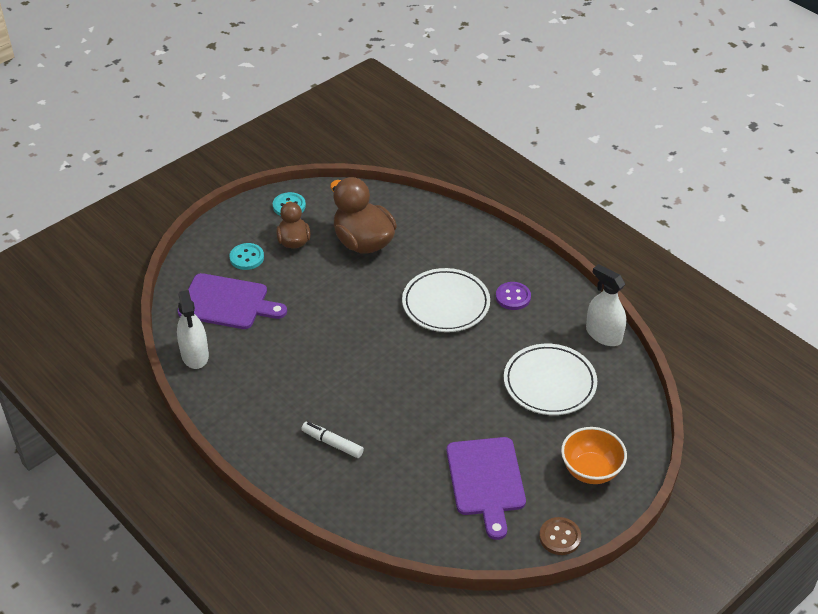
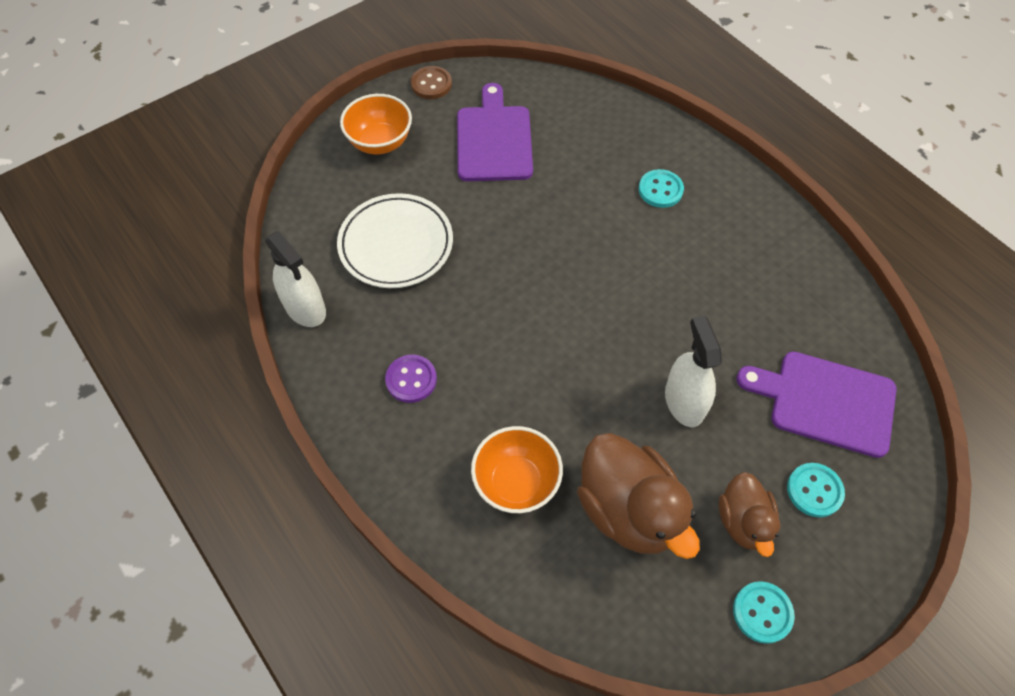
camera: 175 degrees left, 15 degrees up
(195, 355) = (850, 317): white spray bottle -> white spray bottle (684, 401)
(332, 443) = (660, 190): white marker -> turquoise button
(433, 250) = (516, 482): none -> orange bowl
(446, 304) = (509, 374): white plate -> none

